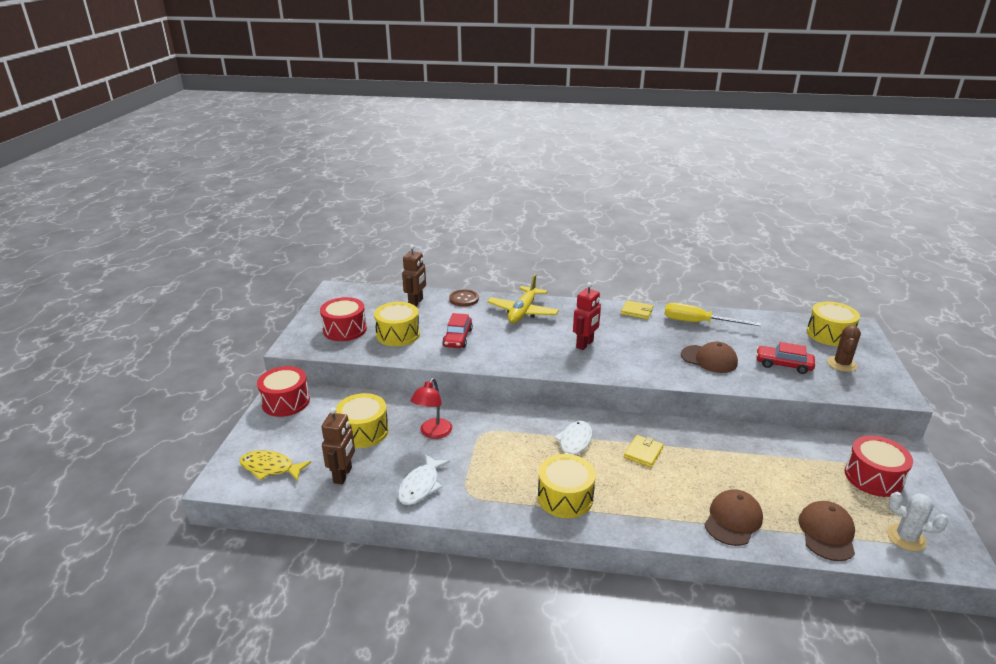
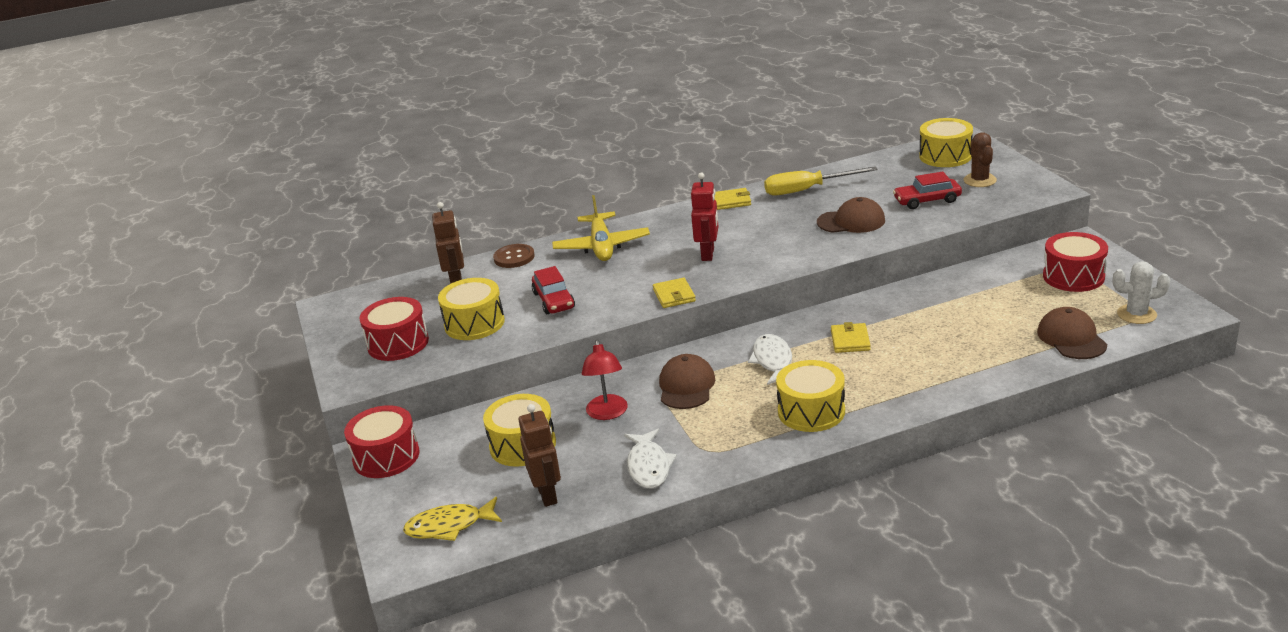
camera: 25 degrees left, 0 degrees up
(534, 366) = (674, 295): none -> yellow wallet
(733, 520) = (984, 362): brown cap -> brown cap (686, 386)

